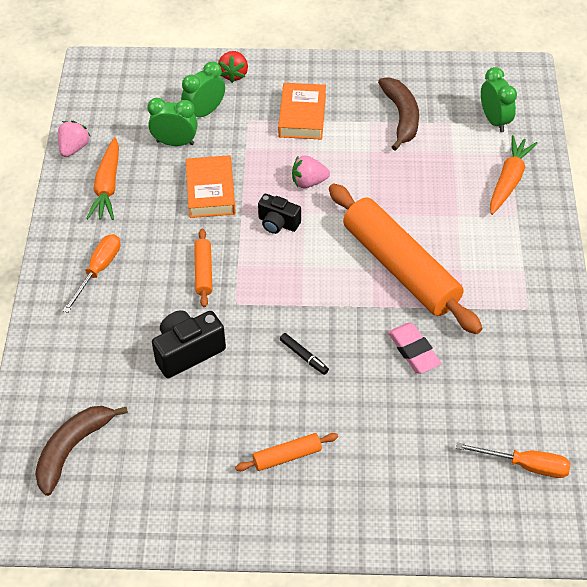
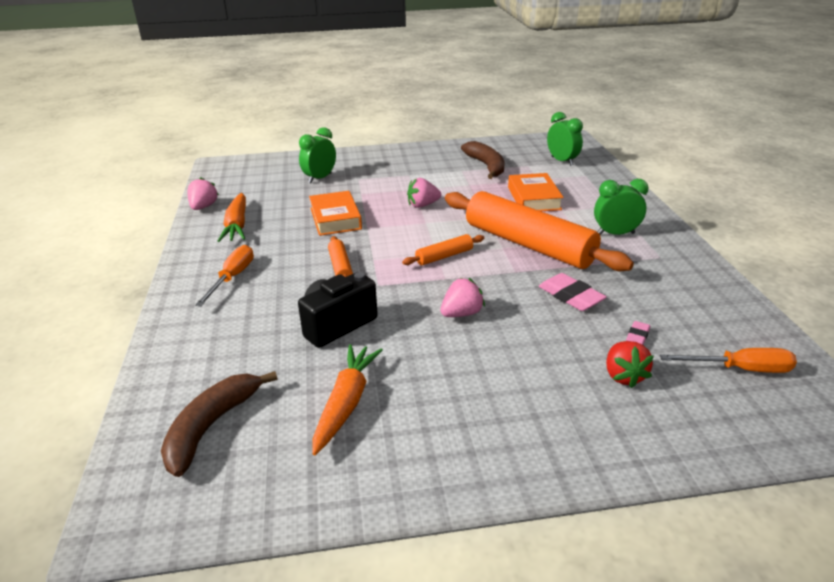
camera: 10 degrees left, 20 degrees down
(175, 142) = (297, 196): green clock -> green clock (615, 234)
(234, 74) = (340, 158): red strawberry -> red strawberry (623, 376)
(278, 223) = (403, 230): black camera -> none
(287, 456) = (474, 397): orange rolling pin -> orange rolling pin (444, 256)
(302, 116) = (404, 173): orange book -> orange book (534, 198)
(304, 356) = (461, 313): black marker -> pink strawberry
(453, 412) = (637, 336): none -> pink eraser
(509, 180) = (593, 188): orange carrot -> orange carrot (346, 403)

